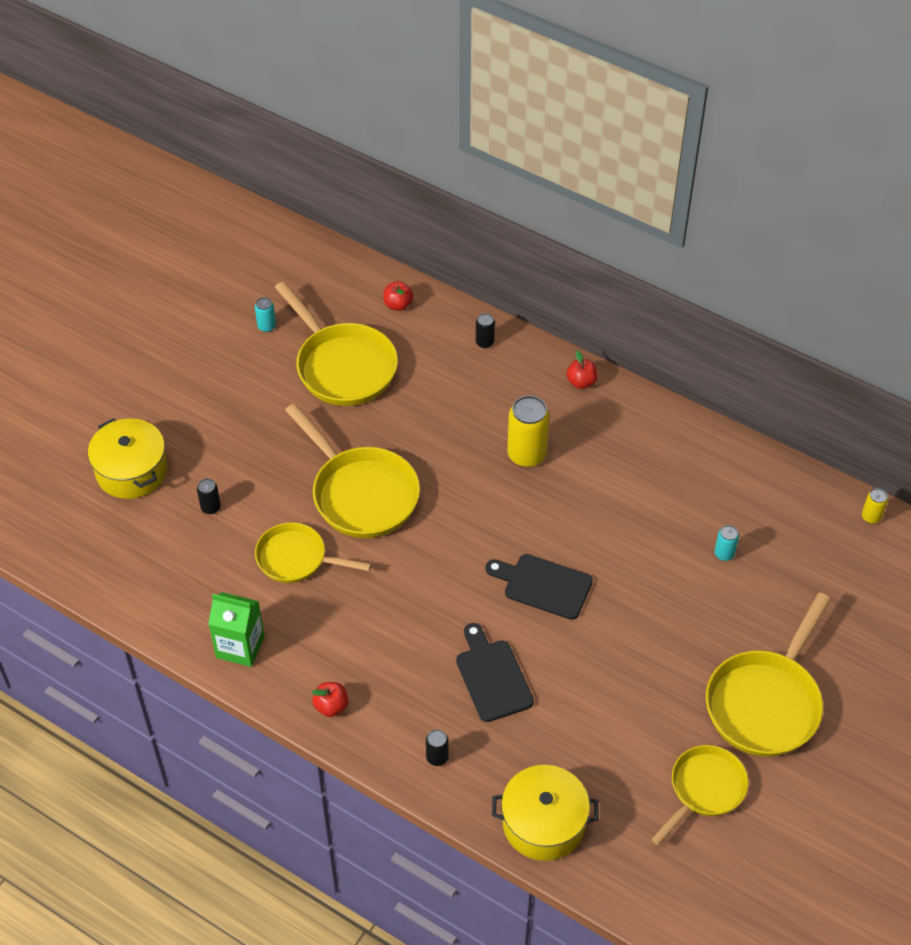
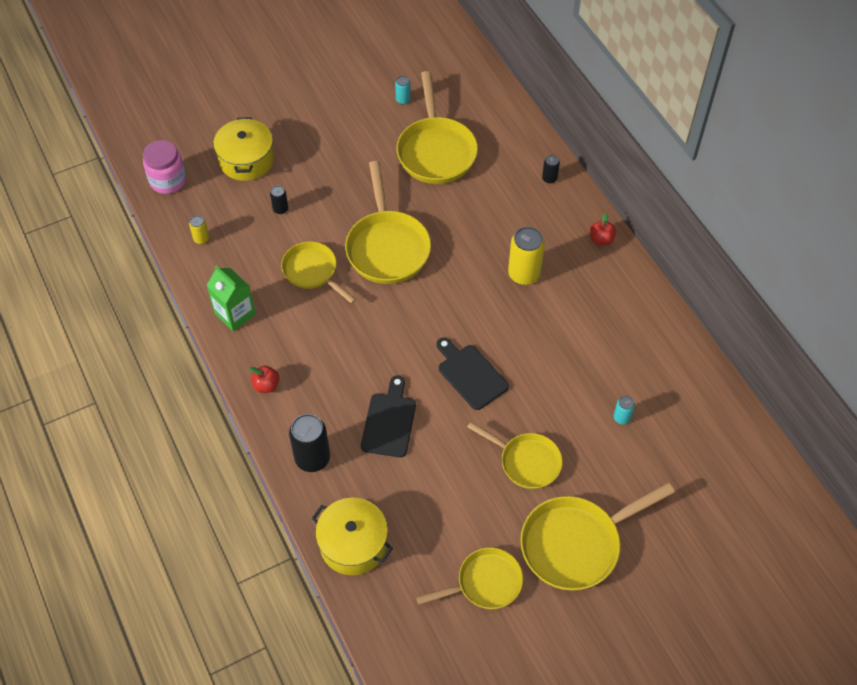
camera: 30 degrees right, 5 degrees up
(52, 536) = (168, 180): none -> pink jar
(398, 305) = (505, 124): red apple -> none
(437, 757) = (312, 458): black can -> black can, size x2.00
(661, 646) = (526, 462): none -> yellow pan
(871, 517) = (758, 446): yellow can -> yellow can (201, 239)

